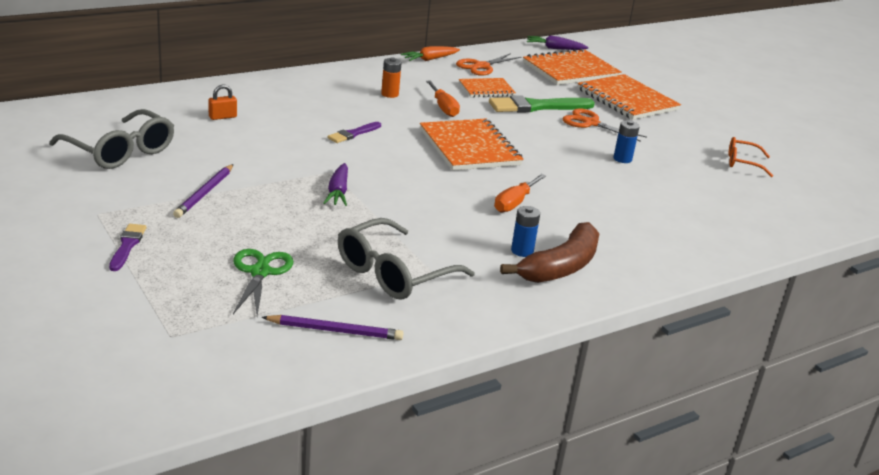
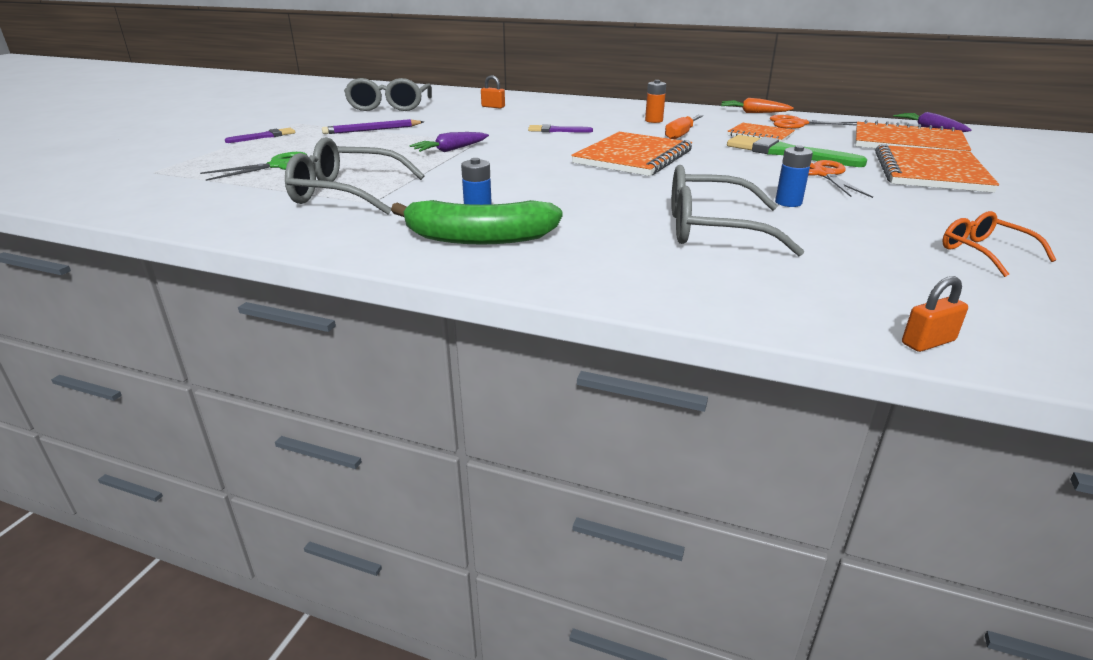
camera: 55 degrees right, 0 degrees up
(335, 331) = (218, 202): purple pencil -> none
(515, 203) = (569, 193): orange screwdriver -> none
(560, 267) = (478, 238): brown banana -> green banana
(635, 199) = (711, 229): none -> grey glasses
(810, 231) = (928, 342): none -> orange padlock

